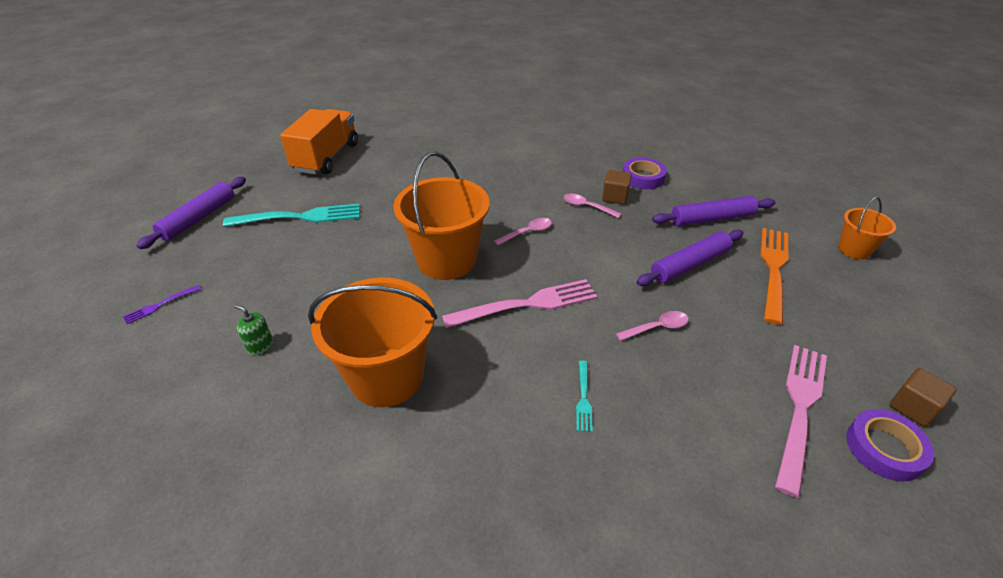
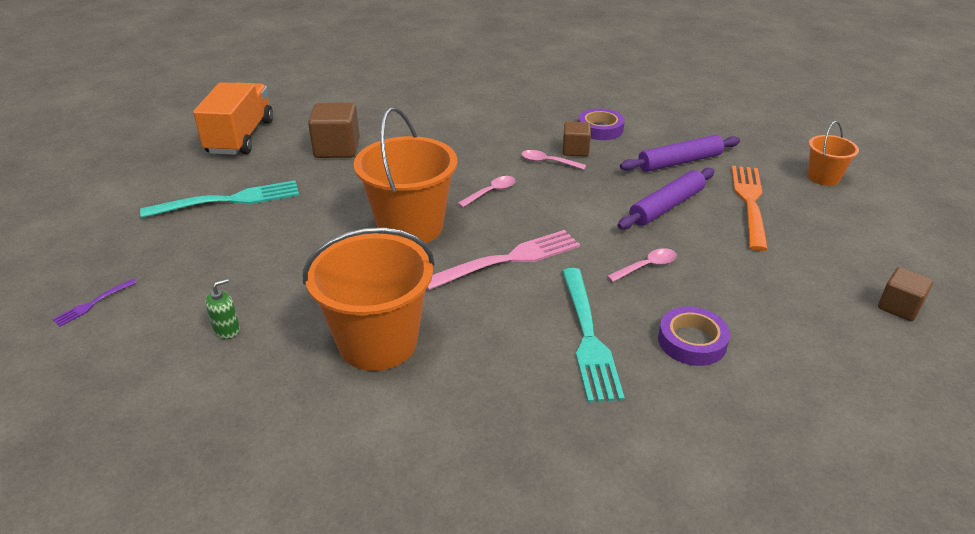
camera: 10 degrees left, 5 degrees down
(199, 218) = (107, 212): purple rolling pin -> none
(260, 346) = (227, 330): green soap dispenser -> green soap dispenser turned 120 degrees clockwise
(403, 176) = (337, 149): none -> brown cube
(583, 398) = (588, 337): turquoise fork -> turquoise fork, size x2.16
(800, 409) = (797, 320): pink fork -> none
(884, 448) = (879, 343): purple tape -> purple tape (692, 341)

